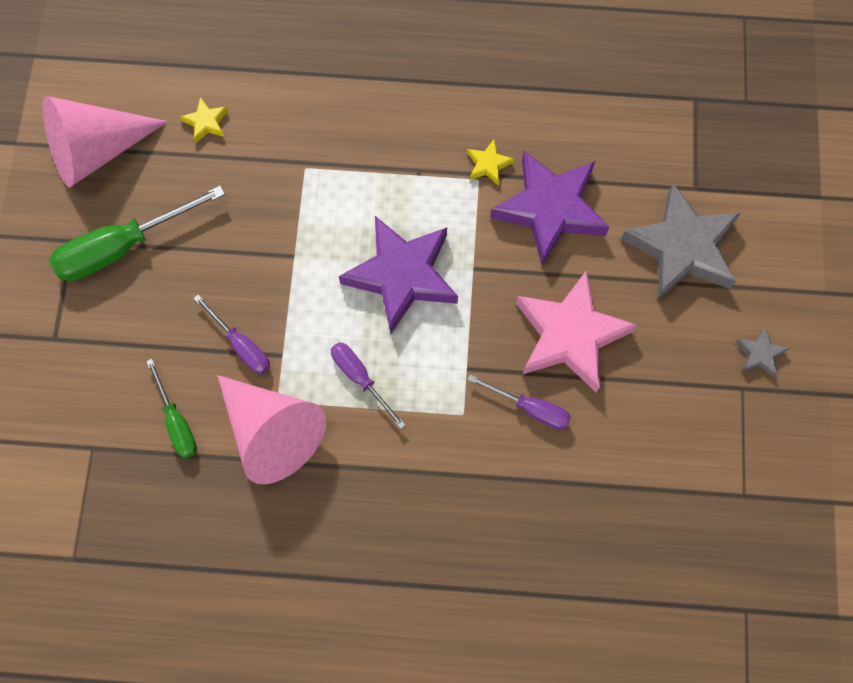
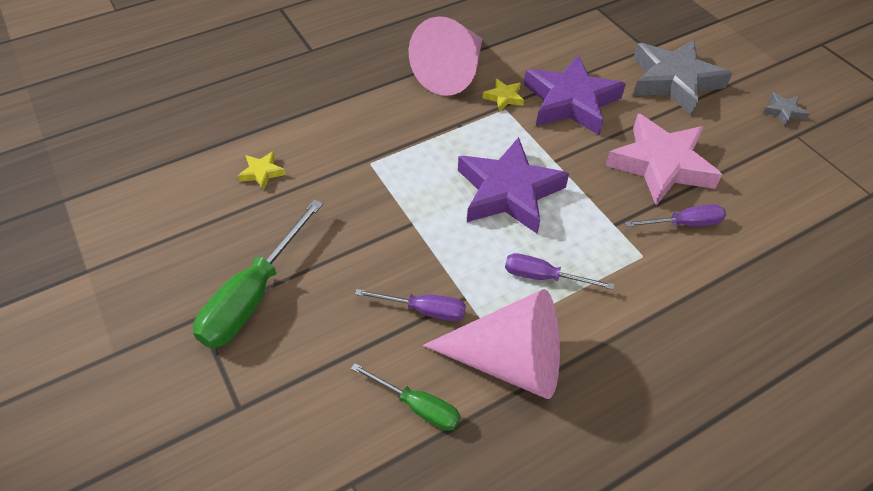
camera: 35 degrees left, 20 degrees down
(97, 151) = (175, 237): pink cone -> pink cone (452, 72)

